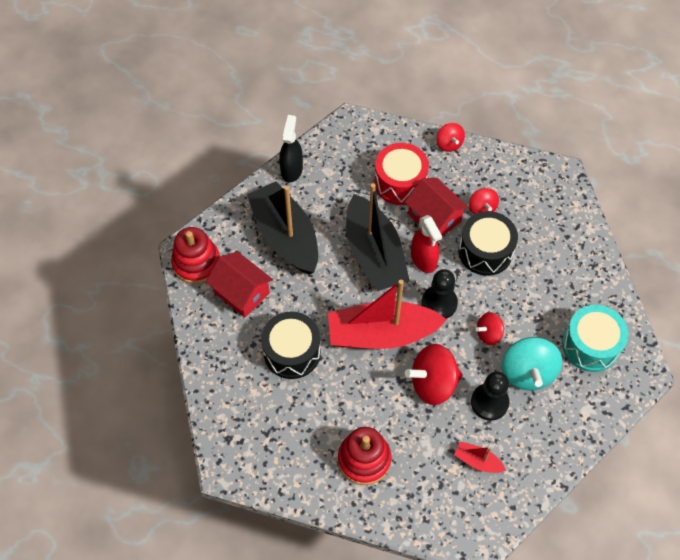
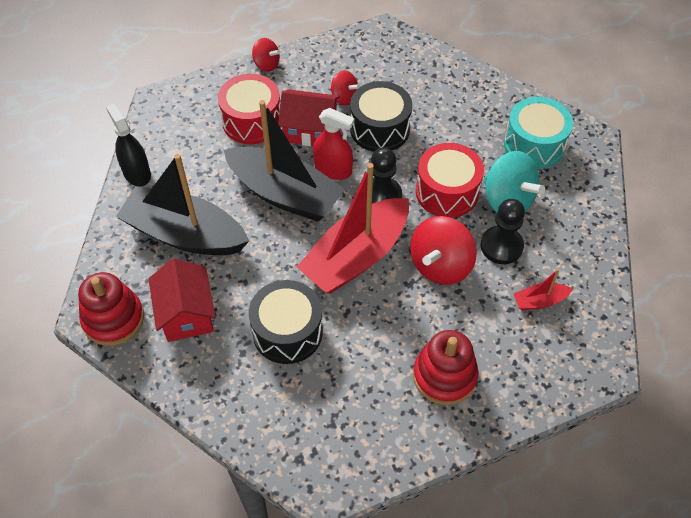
camera: 40 degrees left, 5 degrees down
(241, 292) = (186, 314): red house -> red house turned 75 degrees clockwise
(489, 334) = (447, 192): red spinning top -> red drum

